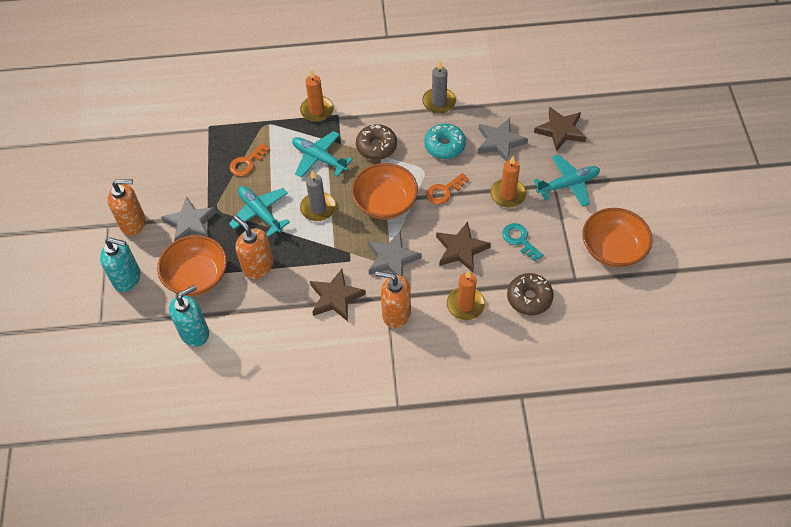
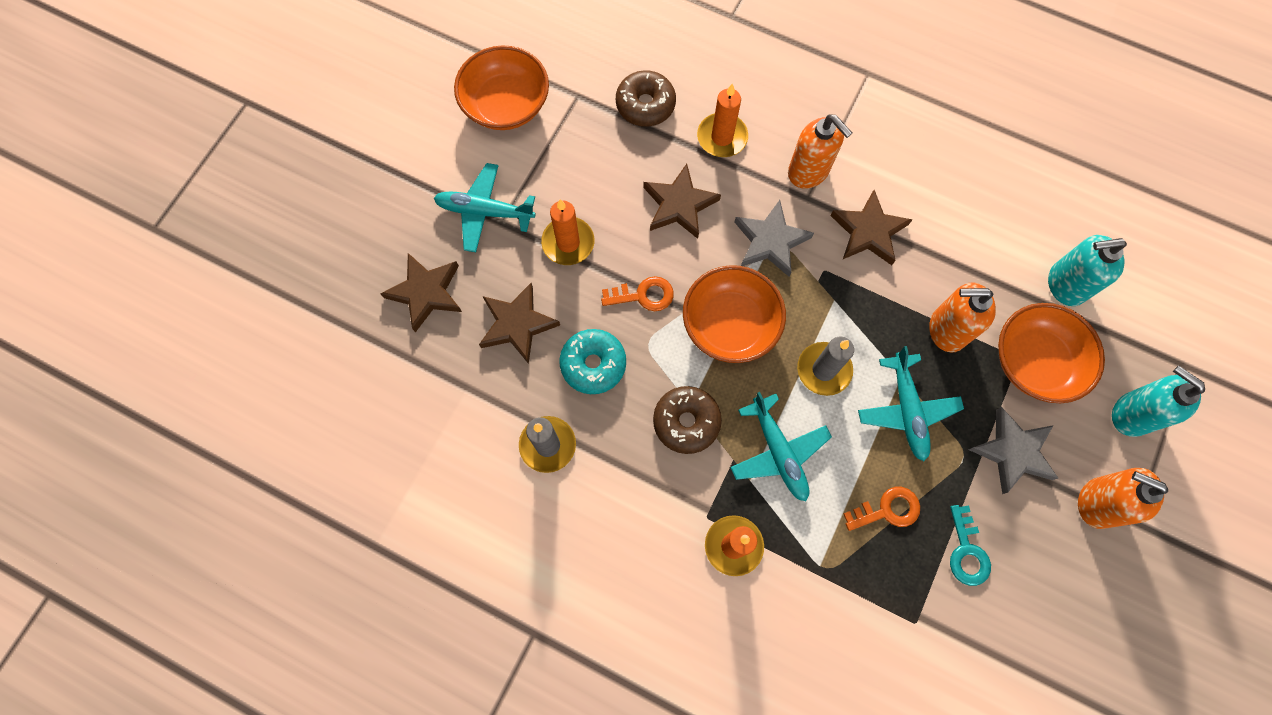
camera: 150 degrees left, 15 degrees up
(258, 266) = (947, 330): orange soap dispenser -> orange soap dispenser turned 105 degrees clockwise
(500, 142) = (517, 324): grey star -> brown star
(519, 240) = (601, 176): turquoise key -> turquoise key (967, 552)

